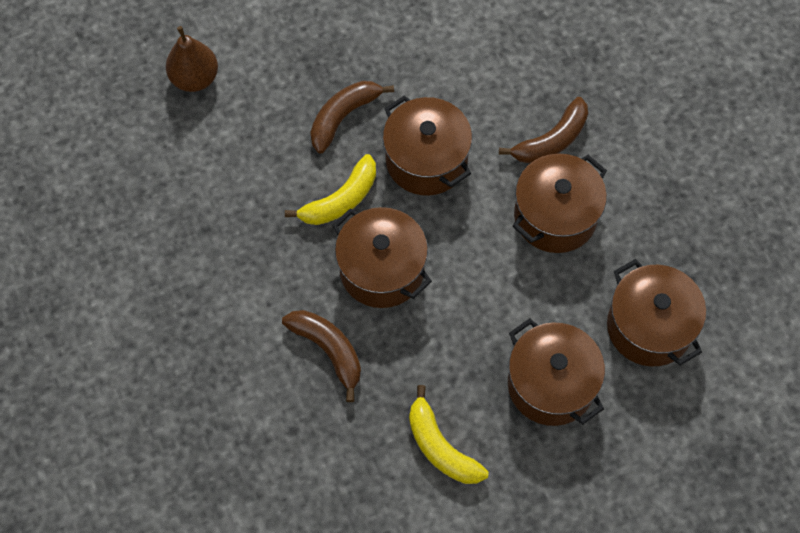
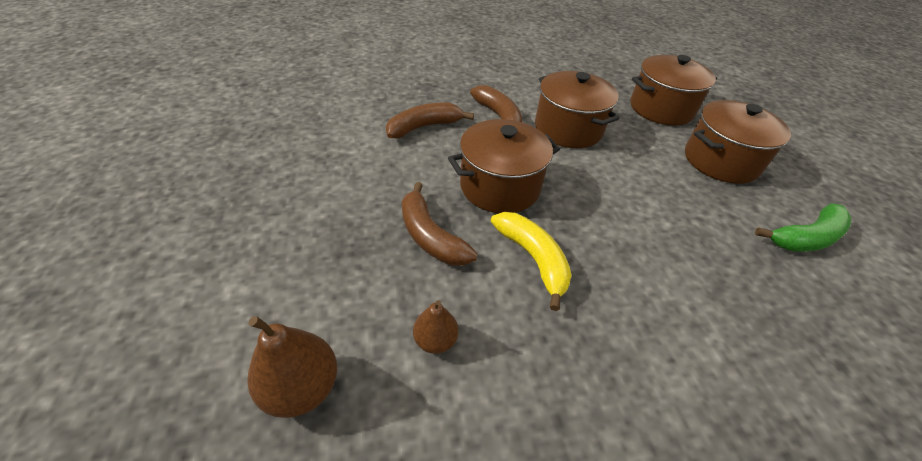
camera: 80 degrees left, 20 degrees down
(246, 145) = (435, 340): none -> brown pear
(328, 350) = (724, 307): brown banana -> brown banana (424, 127)
(382, 270) = (620, 242): brown pot -> none
(440, 446) = (806, 238): yellow banana -> green banana

